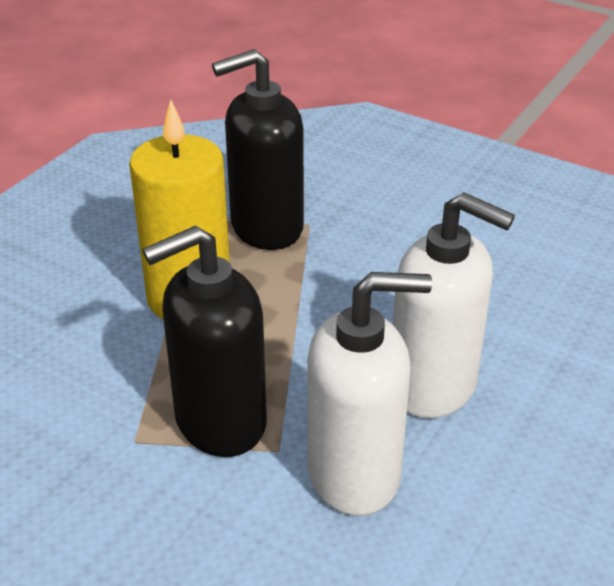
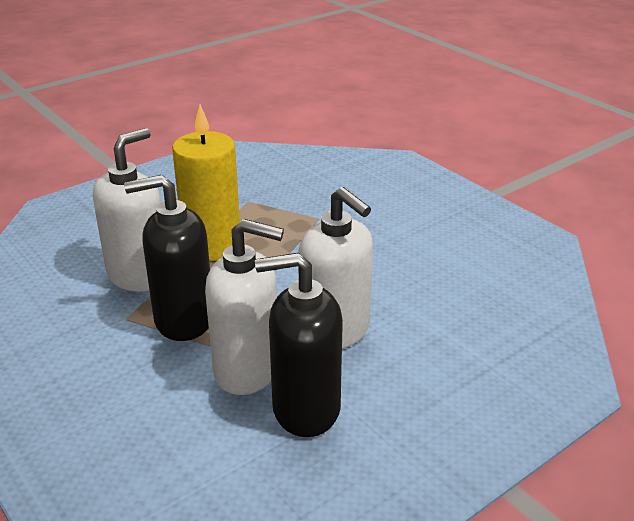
camera: 20 degrees right, 5 degrees down
(112, 369) = (139, 275): none -> white soap dispenser
(266, 227) = (288, 214): black soap dispenser -> black soap dispenser (305, 409)

